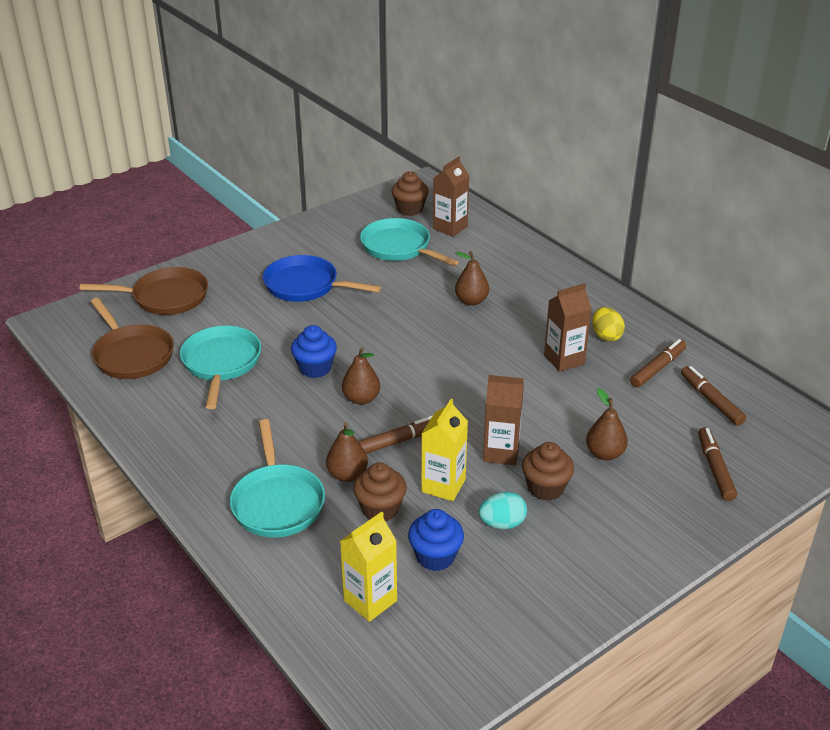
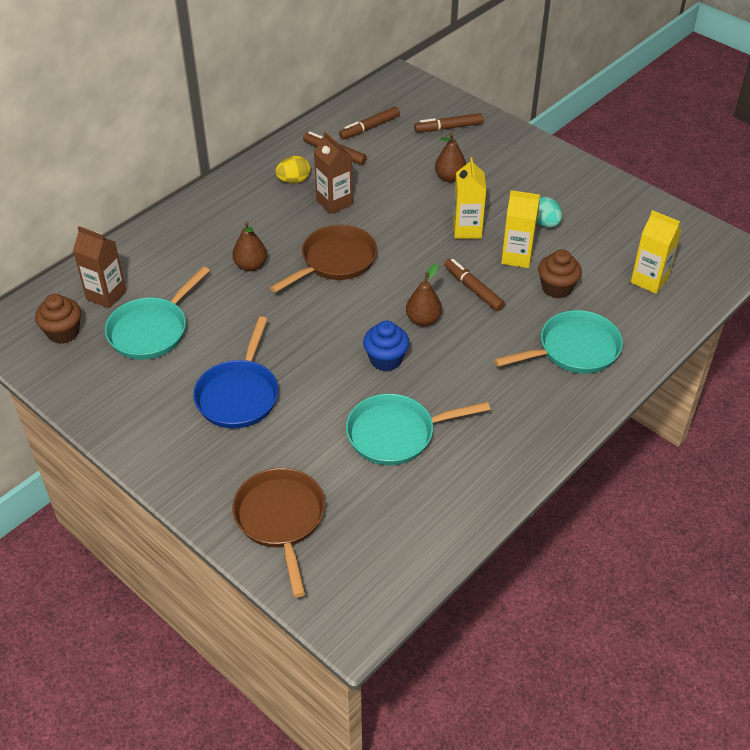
camera: 100 degrees left, 10 degrees up
(132, 355) = (399, 517): brown pan -> brown pan (335, 261)
(347, 475) = (525, 313): brown pear -> none
(435, 556) = (592, 253): blue cupcake -> none
(501, 452) = (467, 230): brown carton -> yellow carton
(545, 488) = (499, 204): brown cupcake -> none

